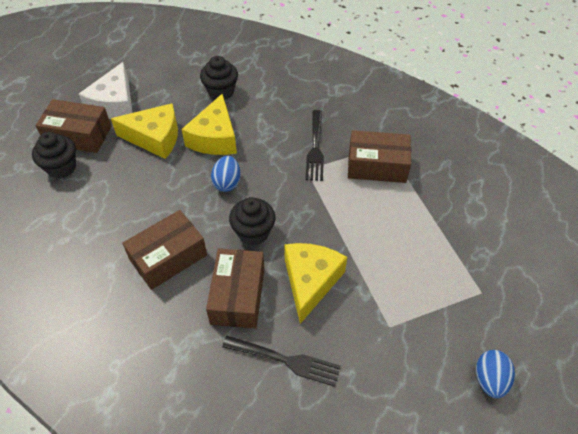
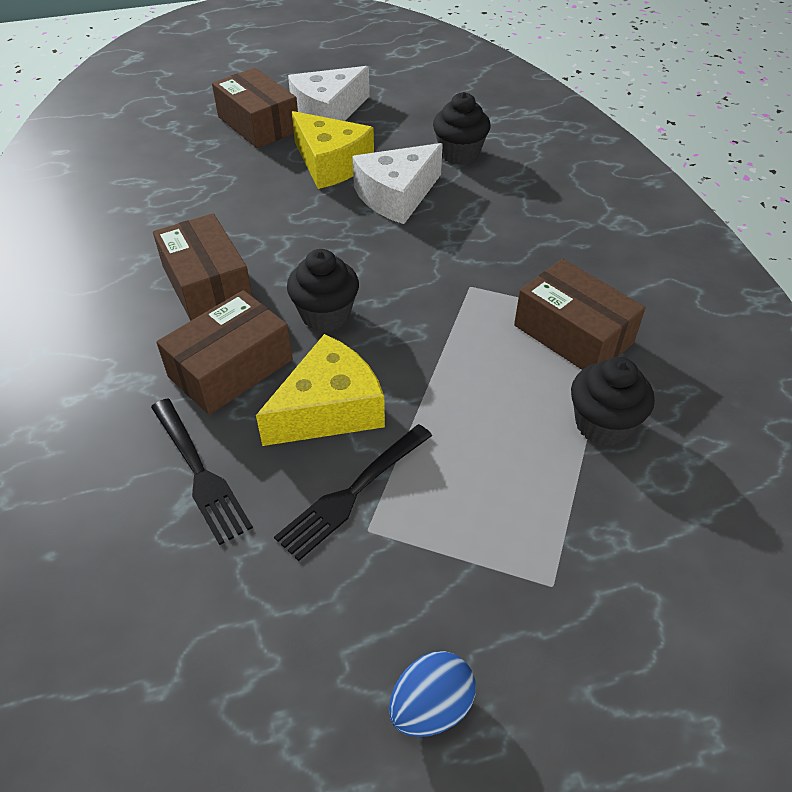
camera: 40 degrees right, 5 degrees down
(61, 167) = (208, 144): black cupcake -> black cupcake (602, 424)
(168, 257) = (207, 284): brown box -> brown box turned 60 degrees clockwise
(215, 138) = (397, 196): yellow cheese -> white cheese
(227, 183) = (357, 248): blue egg -> none
(315, 147) = (510, 268): black fork -> black fork (353, 492)

